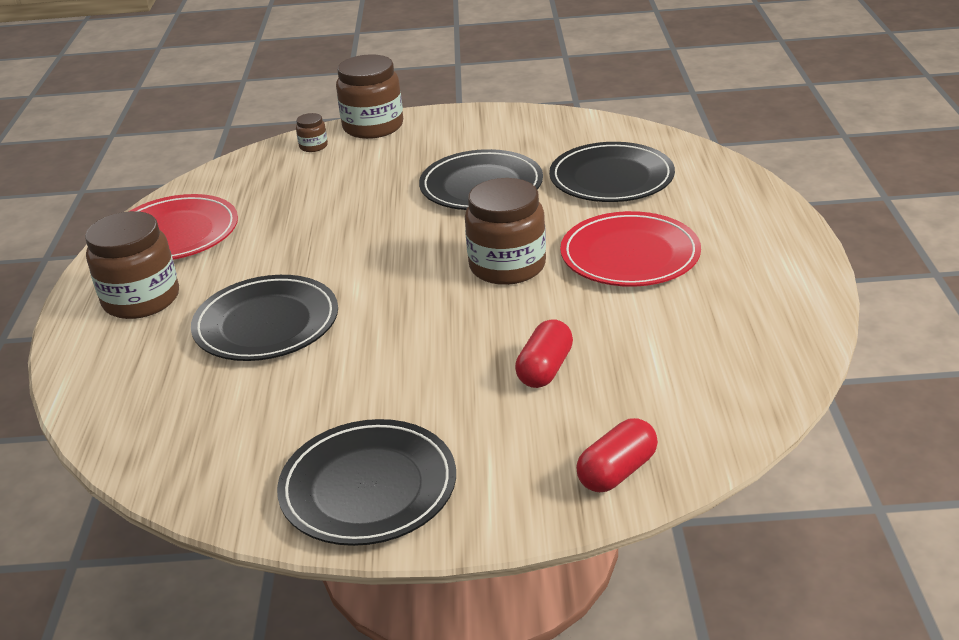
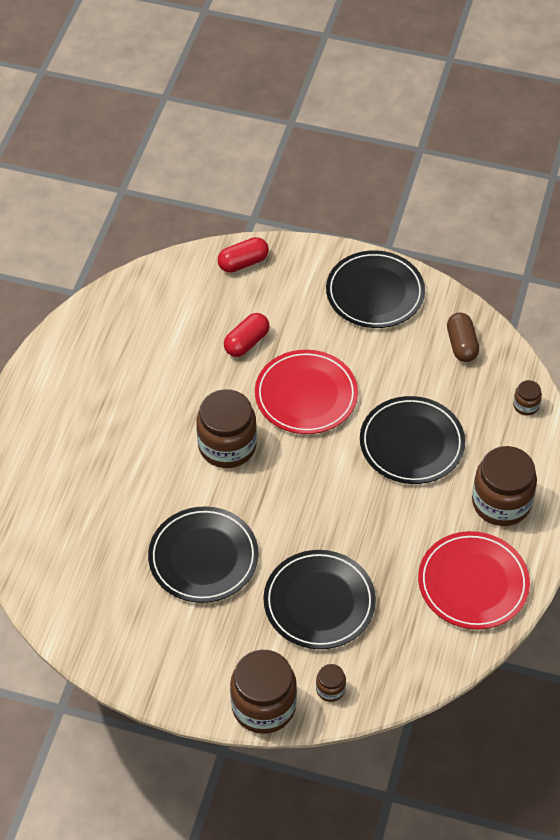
camera: 165 degrees left, 20 degrees up
(101, 401) = (526, 405): none -> brown jar
(206, 451) = (461, 345): none -> brown capsule
(611, 178) = (95, 527): black plate -> black plate (319, 602)
(630, 255) = (138, 427): red plate -> red plate (306, 395)

